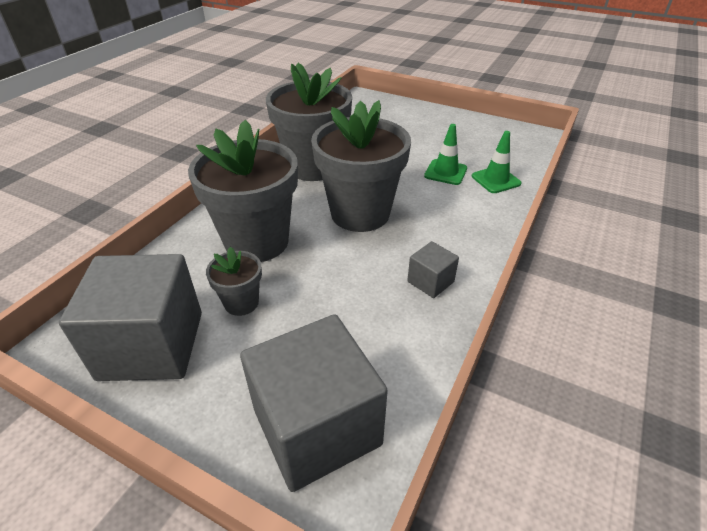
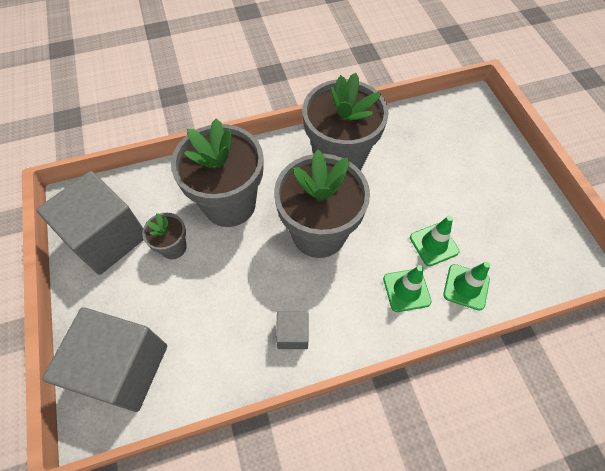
camera: 45 degrees right, 20 degrees up
(466, 204) = (406, 290): none -> green traffic cone

